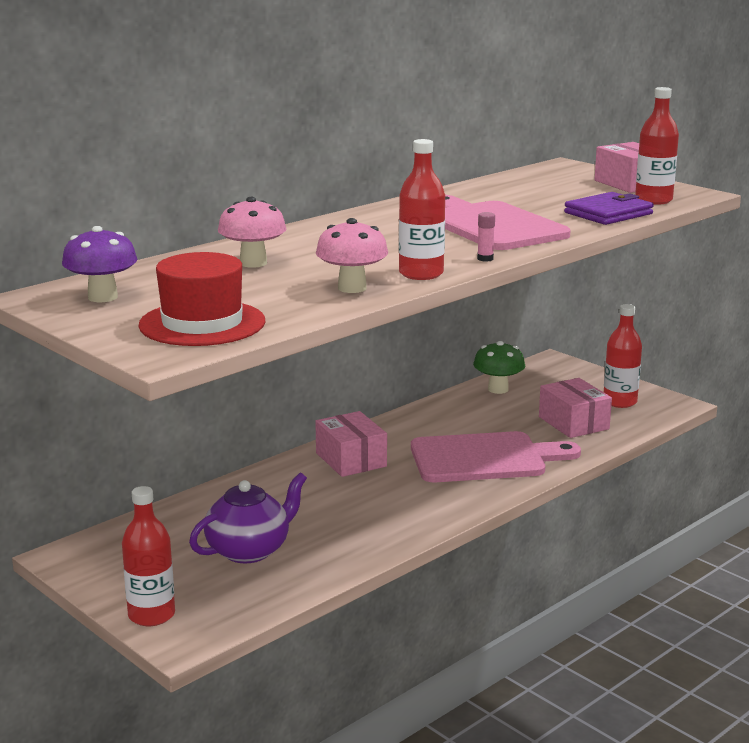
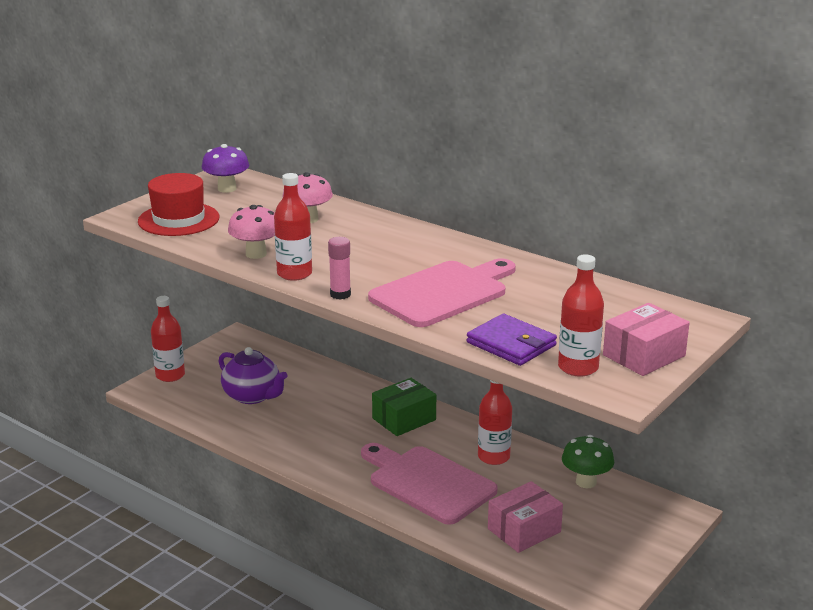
camera: 80 degrees right, 5 degrees up
(351, 460) = (404, 419): pink box -> green box
(485, 259) = (340, 294): pink glue stick -> pink glue stick, size x1.53
(485, 458) = (427, 483): pink cutting board -> pink cutting board turned 150 degrees clockwise
(620, 402) = (591, 560): red bottle -> red bottle (493, 457)

